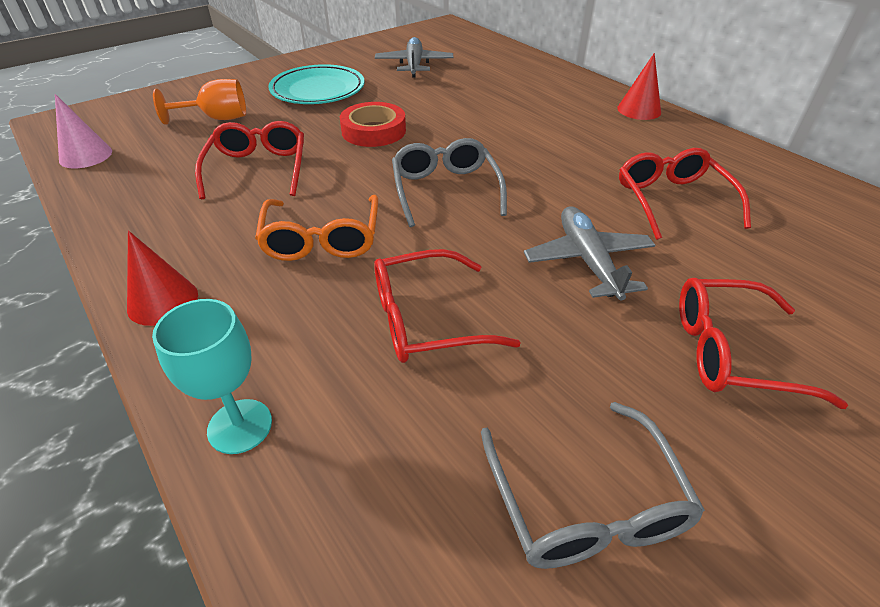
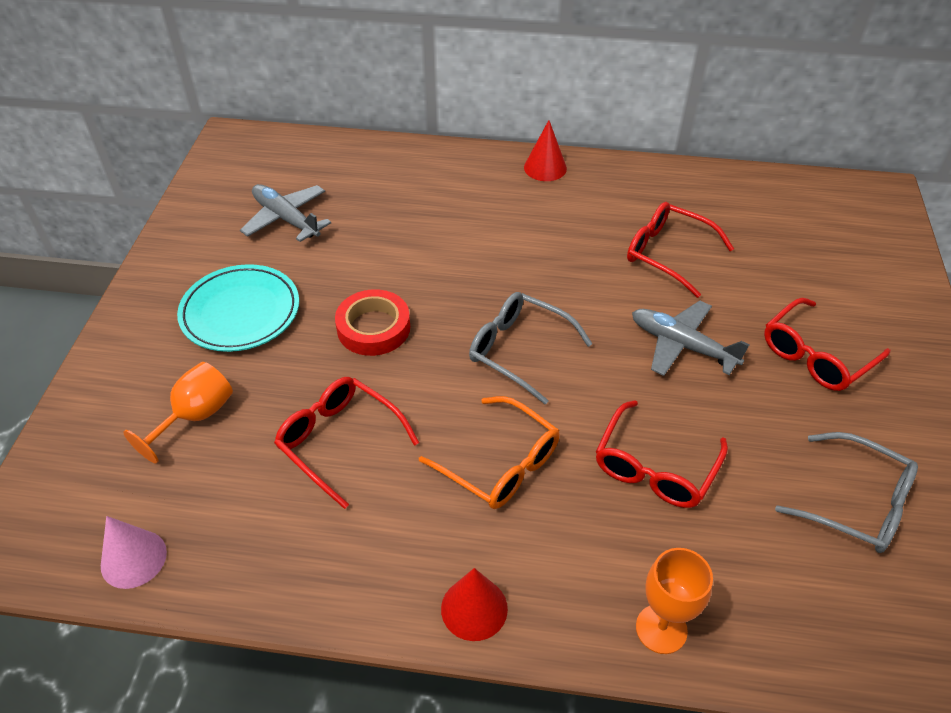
camera: 45 degrees left, 5 degrees up
(240, 426) = (661, 629): turquoise goblet -> orange goblet

